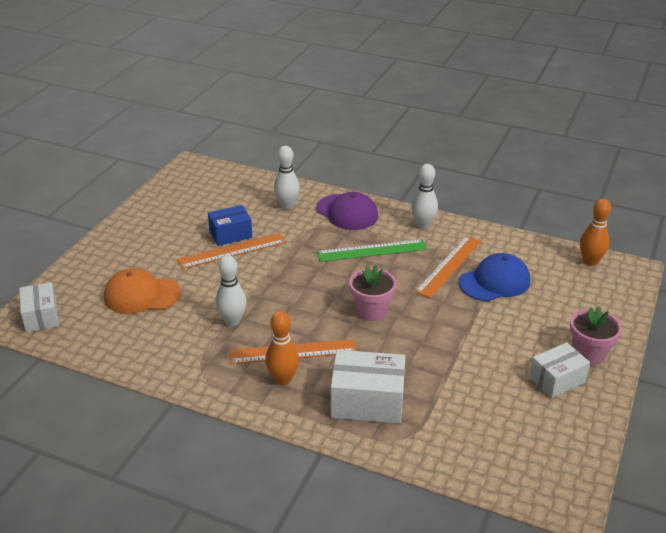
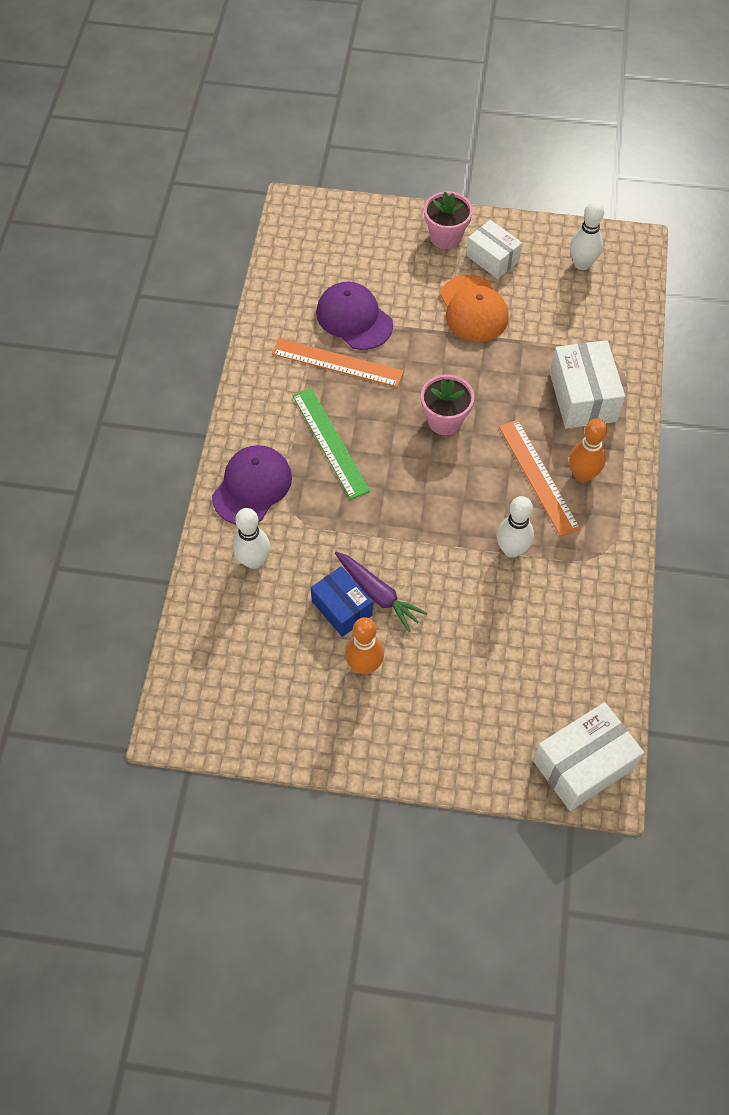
camera: 105 degrees left, 25 degrees up
(41, 317) = (583, 765): white box -> white box, size x1.51
(142, 295) = (501, 665): orange cap -> orange cap (473, 309)
(232, 251) = (378, 594): orange ruler -> purple carrot
(423, 225) = (258, 400): white bowling pin -> white bowling pin (582, 264)
(494, 282) = (354, 318): blue cap -> purple cap
(590, 261) = (289, 240): orange bowling pin -> orange bowling pin (364, 666)

